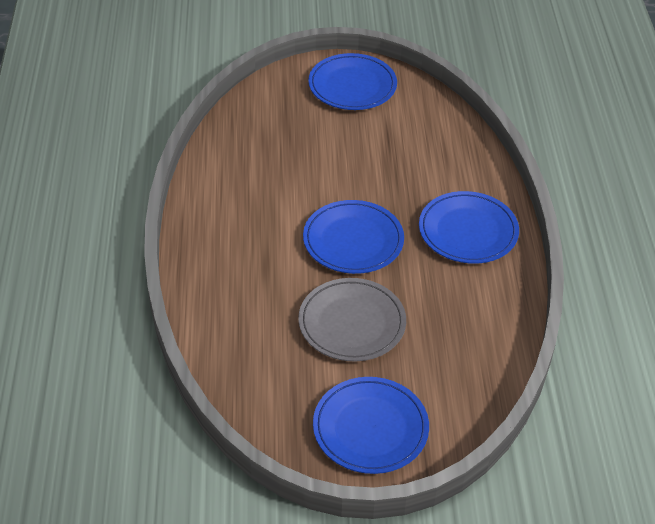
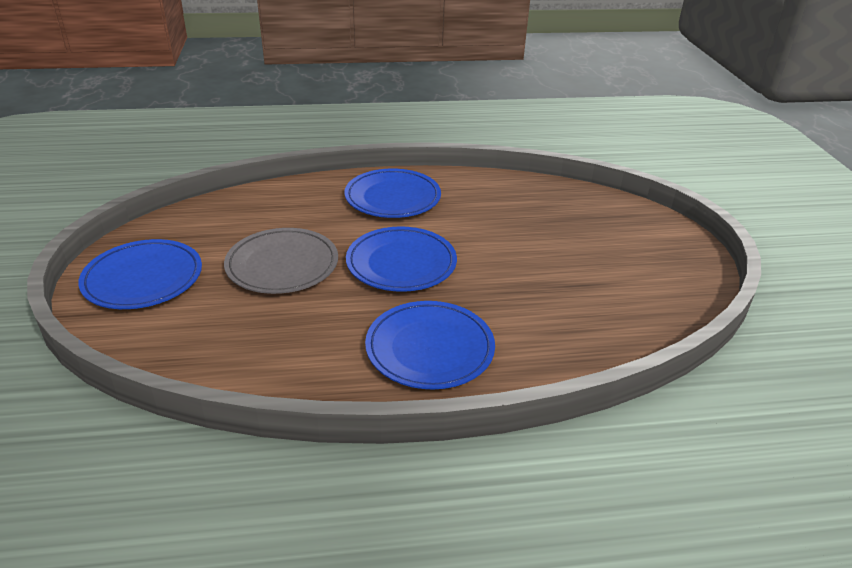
camera: 85 degrees right, 10 degrees down
(352, 86) = (661, 257): blue plate -> blue plate (392, 198)

